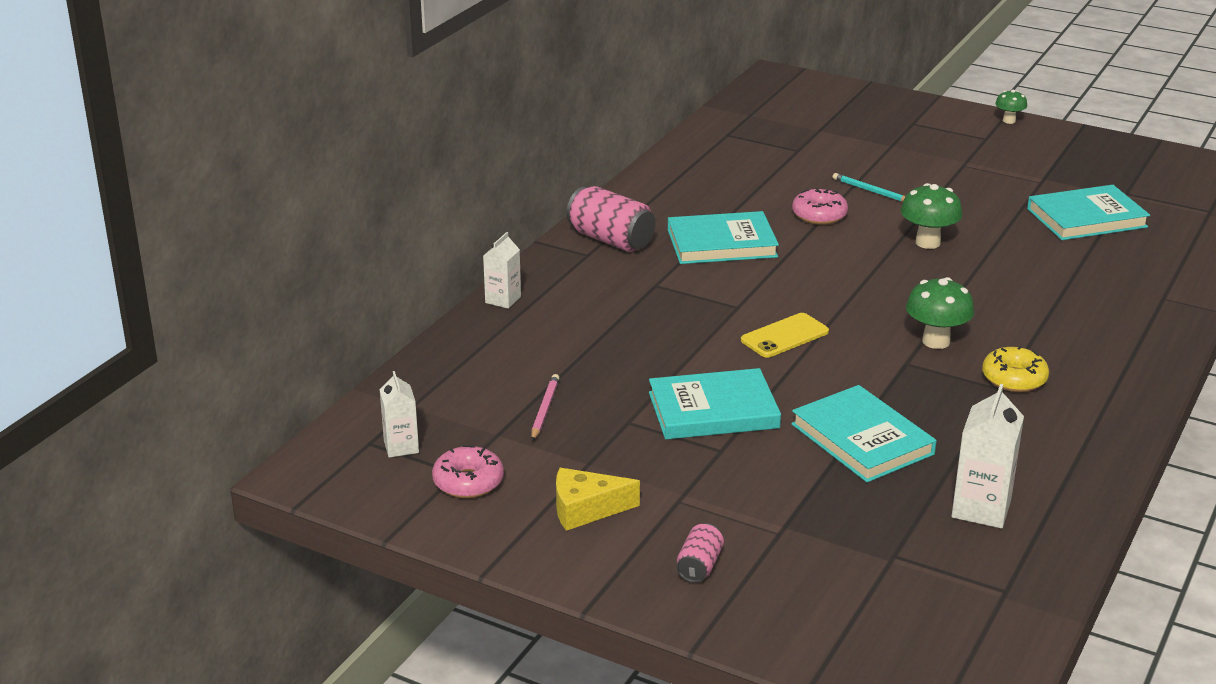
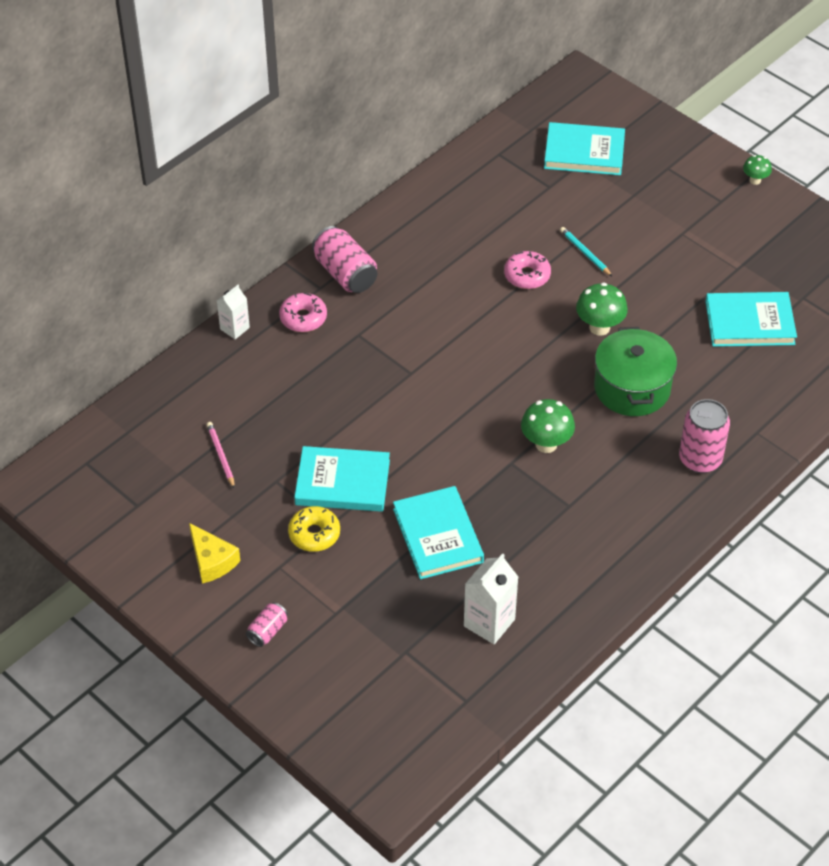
camera: 15 degrees right, 20 degrees up
(401, 447) = (107, 472): white carton -> none
(468, 482) = (141, 517): pink donut -> pink donut (303, 318)
(544, 410) = (221, 456): pink pencil -> pink pencil turned 45 degrees counterclockwise
(585, 509) = (212, 561): yellow cheese -> yellow cheese turned 135 degrees counterclockwise
(721, 243) = (431, 295): turquoise book -> turquoise book (584, 152)
(784, 336) = (432, 414): yellow phone -> none
(999, 283) = (632, 388): none -> green pot
(1014, 379) = (585, 497): yellow donut -> yellow donut (314, 534)
(1119, 328) = (700, 459): none -> pink can

